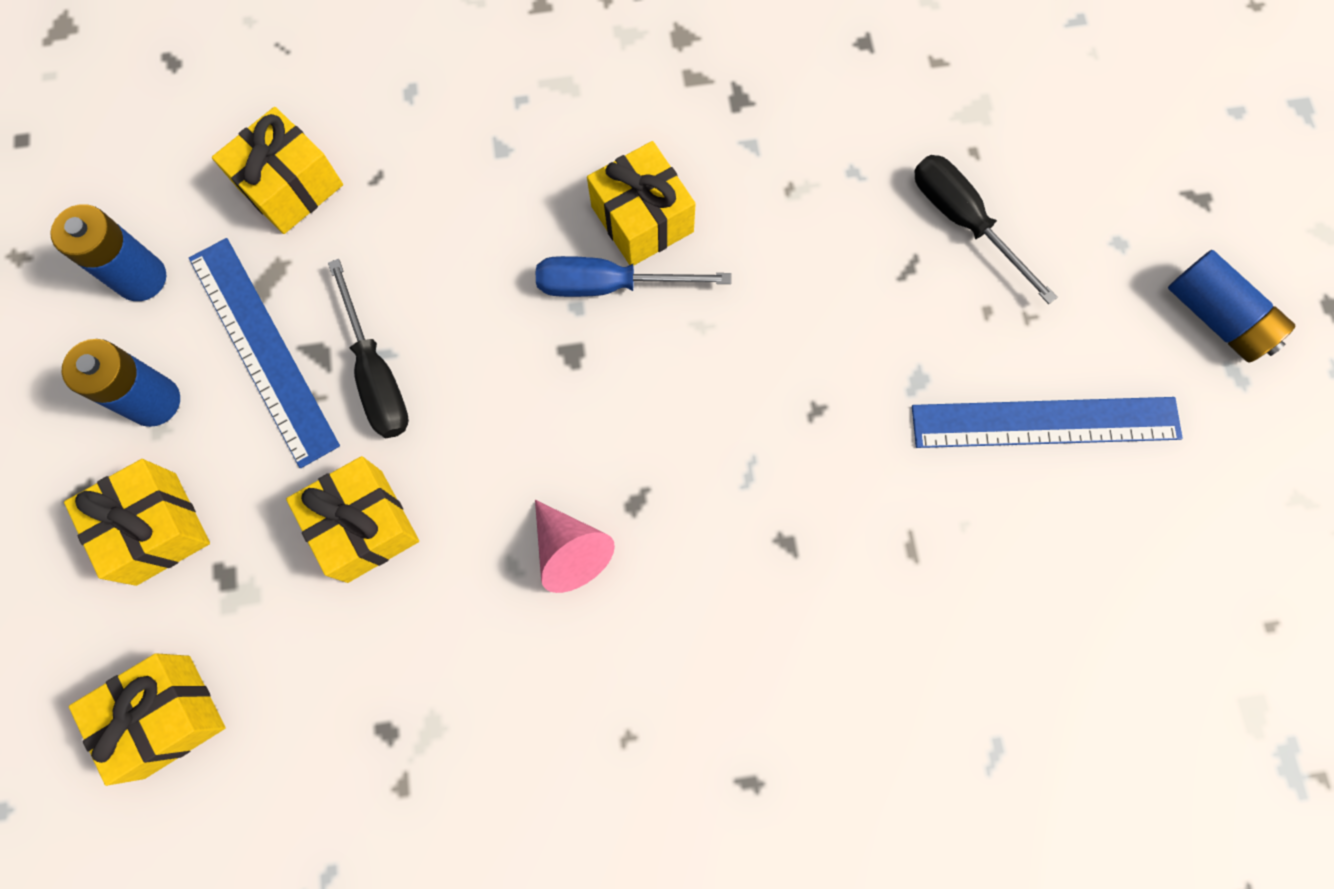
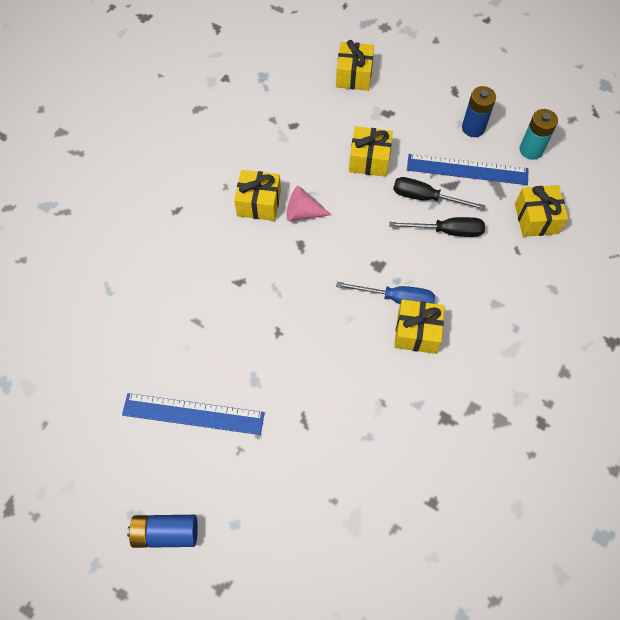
camera: 130 degrees right, 10 degrees down
(141, 278) = (531, 150): blue battery -> turquoise battery
(156, 528) = (422, 104): yellow gift -> yellow gift (259, 203)
(609, 285) = (396, 299): blue screwdriver -> blue screwdriver turned 60 degrees clockwise
(963, 221) = (305, 463): black screwdriver -> black screwdriver (447, 231)
(1045, 422) = (193, 414): blue ruler -> blue ruler turned 60 degrees clockwise

